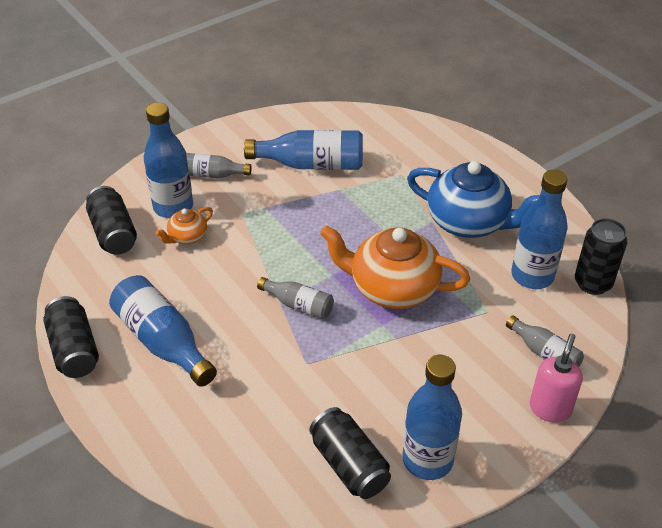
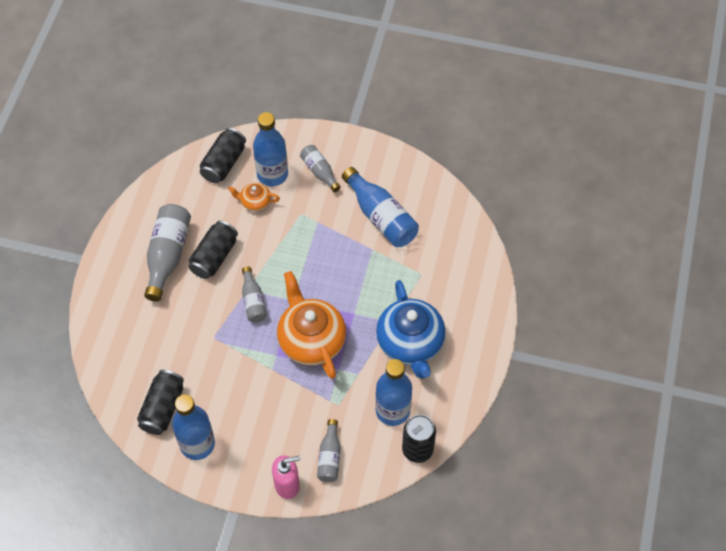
camera: 50 degrees right, 15 degrees up
(74, 349) = (126, 219): black can -> black can (214, 257)
(163, 342) = (168, 256): blue bottle -> grey bottle

